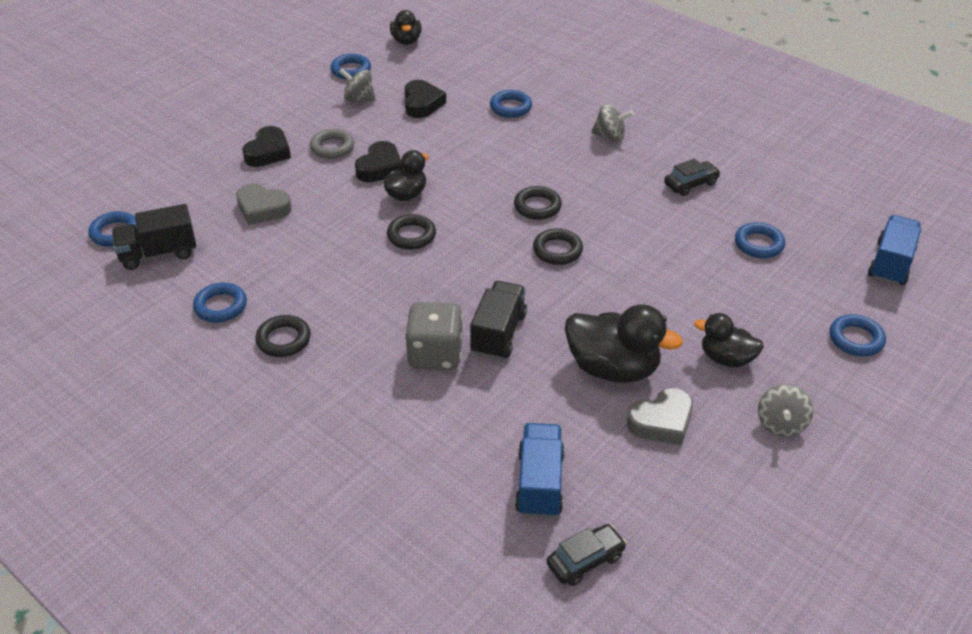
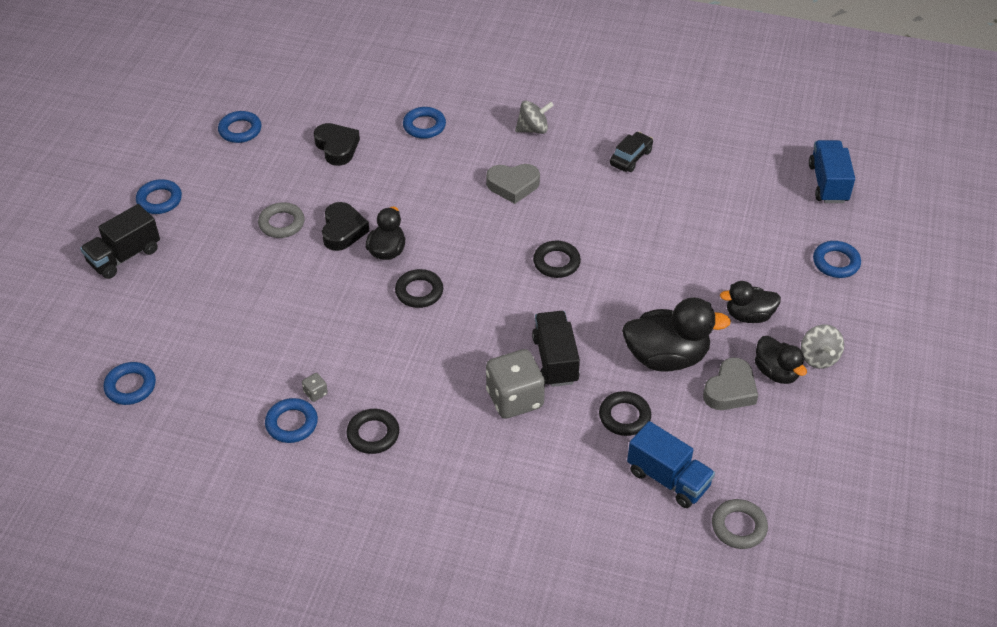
camera: 25 degrees left, 5 degrees up
(158, 253) = (191, 392): black truck -> black truck (124, 256)
(259, 288) = (315, 393): none -> grey dice
(262, 209) = (259, 311): grey heart -> grey heart (513, 185)
(268, 152) = (221, 249): black heart -> none
(359, 98) = (271, 160): grey spinning top -> none
(406, 41) = (273, 79): black duck -> black duck (776, 372)
(537, 206) = (513, 224): black ring -> black ring (624, 416)
(539, 483) = (668, 479): blue truck -> blue truck turned 150 degrees clockwise
(585, 560) = (739, 527): black car -> grey ring
(759, 244) = (718, 199): blue ring -> blue ring (159, 200)

